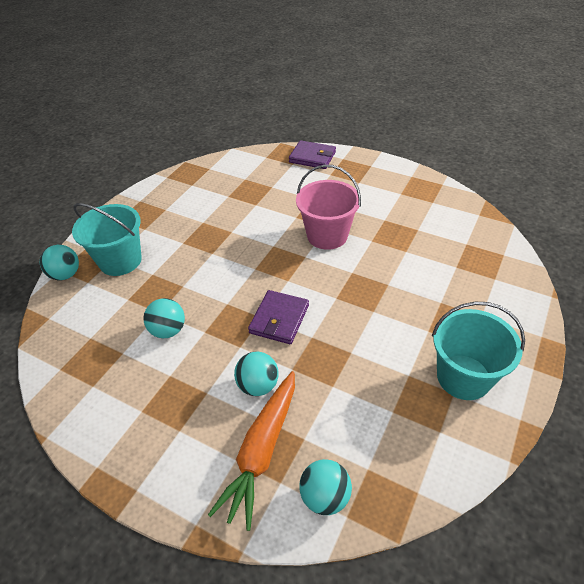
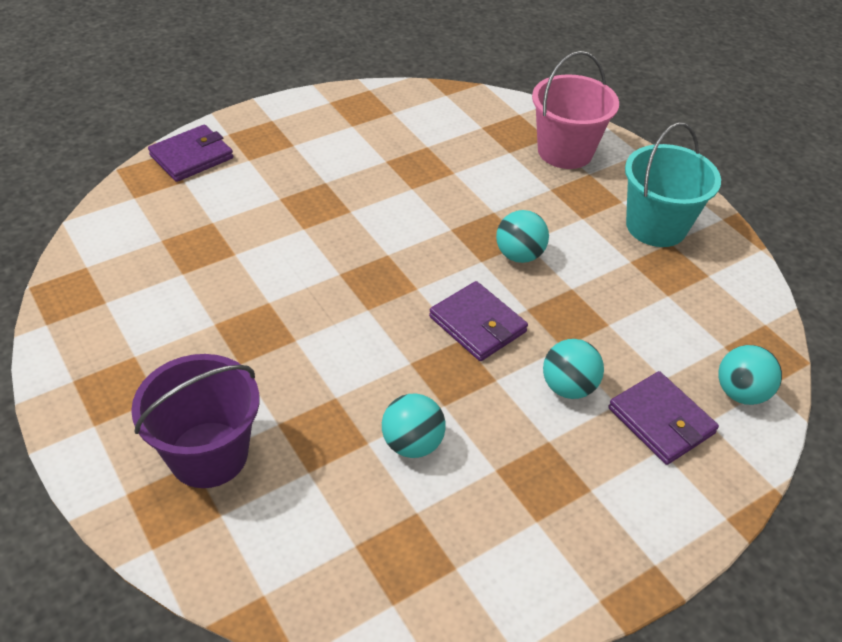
camera: 65 degrees left, 0 degrees up
(65, 275) = (172, 542): turquoise ball -> turquoise ball (519, 255)
(120, 261) = (208, 454): turquoise bucket -> purple bucket
(262, 450) = (661, 421): orange carrot -> purple wallet
(327, 235) = (367, 218): pink bucket -> pink bucket (565, 151)

